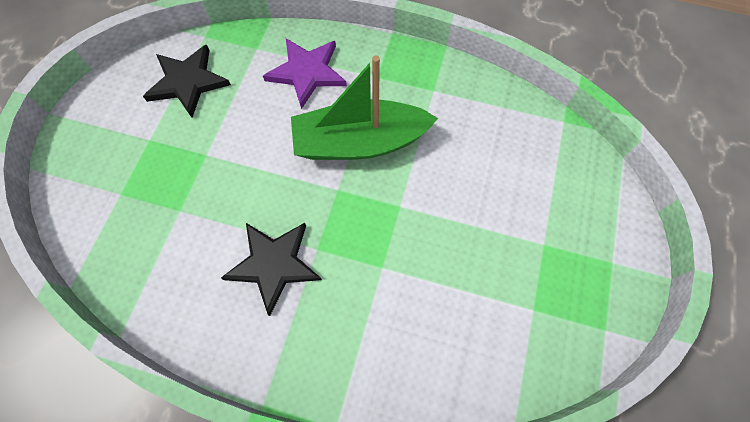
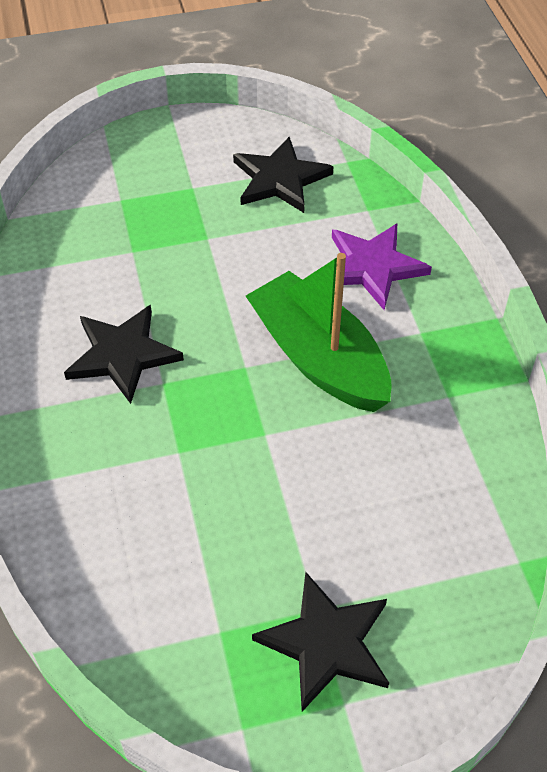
camera: 60 degrees right, 15 degrees down
(570, 251) = (326, 643): none -> black star

